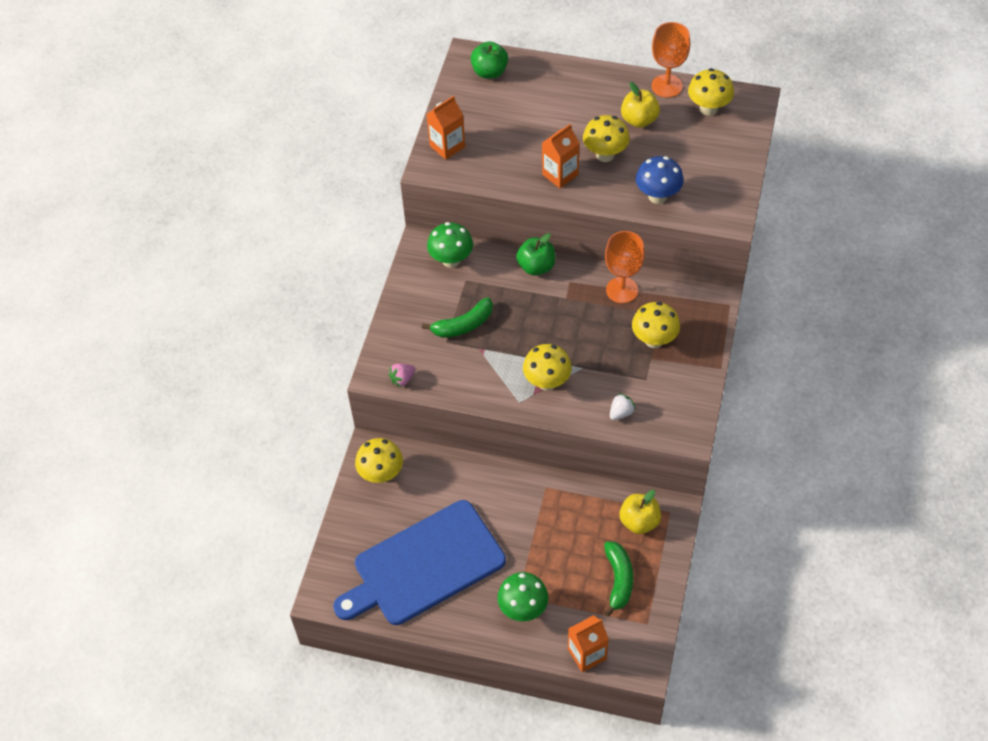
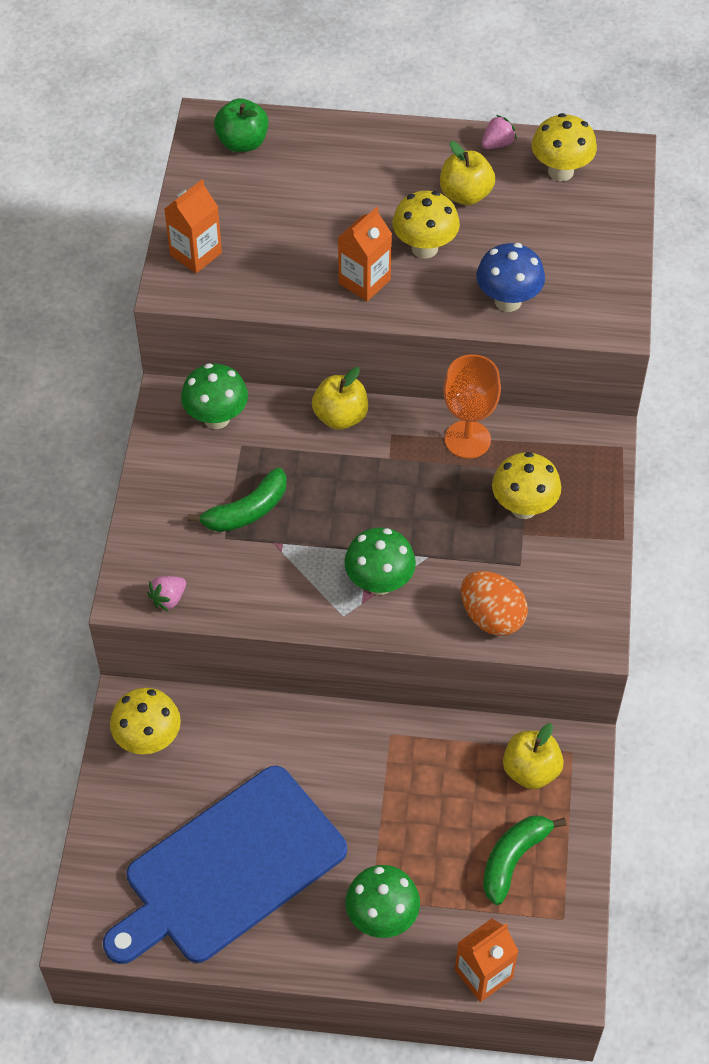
camera: 10 degrees left, 0 degrees up
(536, 267) = (340, 417): green apple -> yellow apple
(547, 382) = (379, 583): yellow mushroom -> green mushroom
(618, 580) = (513, 859): green banana -> green banana turned 135 degrees counterclockwise
(621, 413) = (492, 617): white strawberry -> orange egg
(667, 86) = (497, 144): orange goblet -> pink strawberry

